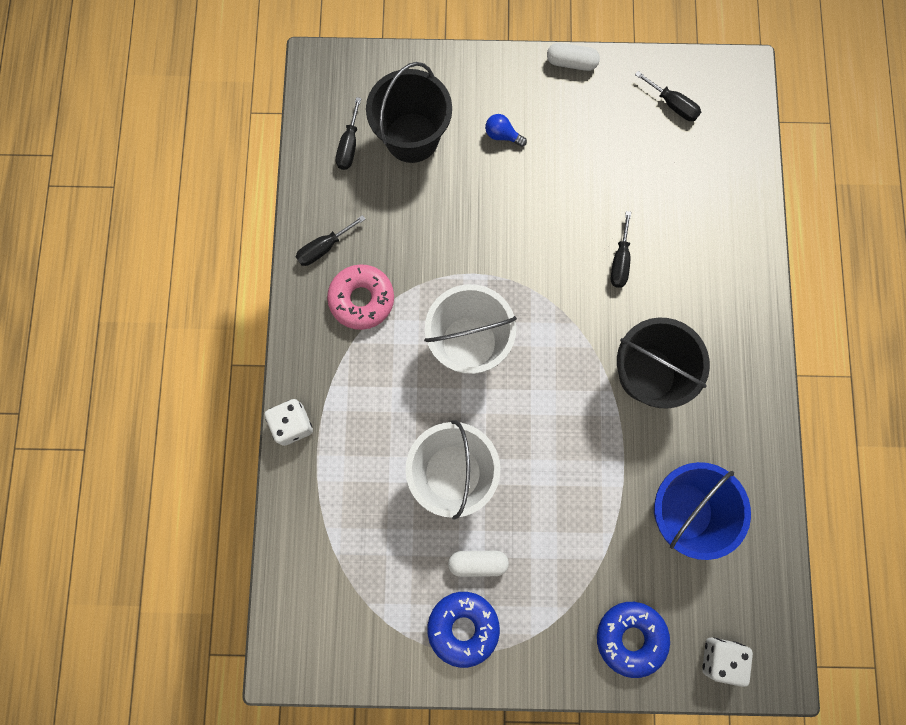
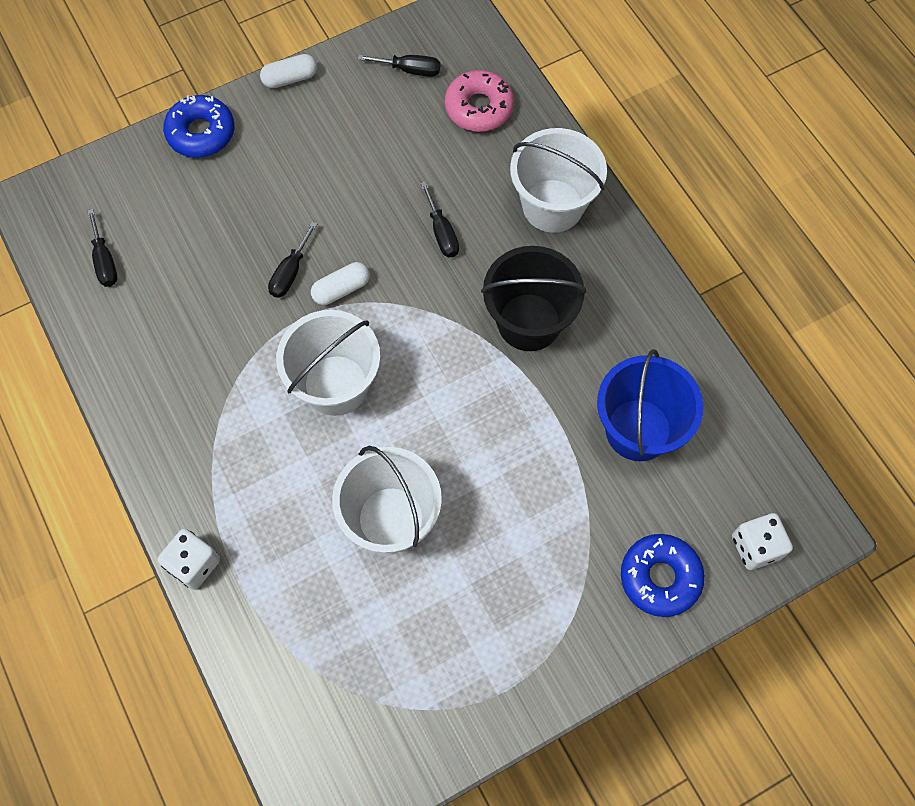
camera: 30 degrees left, 10 degrees down
(324, 248) = (132, 372): black screwdriver -> black screwdriver (290, 272)
(362, 299) = (200, 401): pink donut -> pink donut (479, 108)
(412, 138) = (167, 222): black bucket -> none
(463, 627) = (489, 666): blue donut -> blue donut (201, 133)
(478, 563) = (467, 593): white capsule -> white capsule (341, 289)
(502, 135) = (259, 175): blue light bulb -> none
(723, 286) = (552, 206): none -> white bucket

